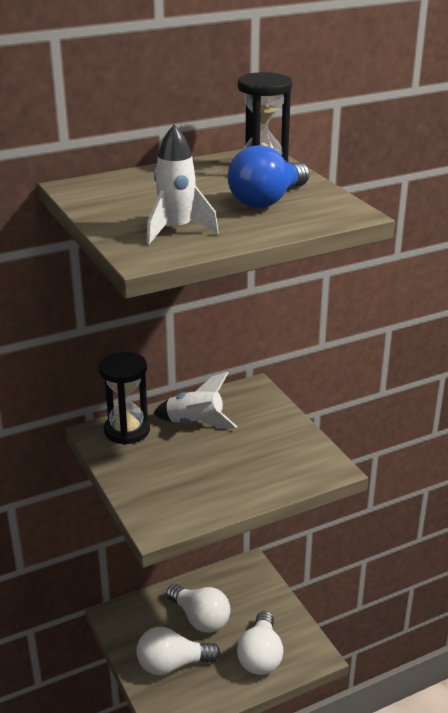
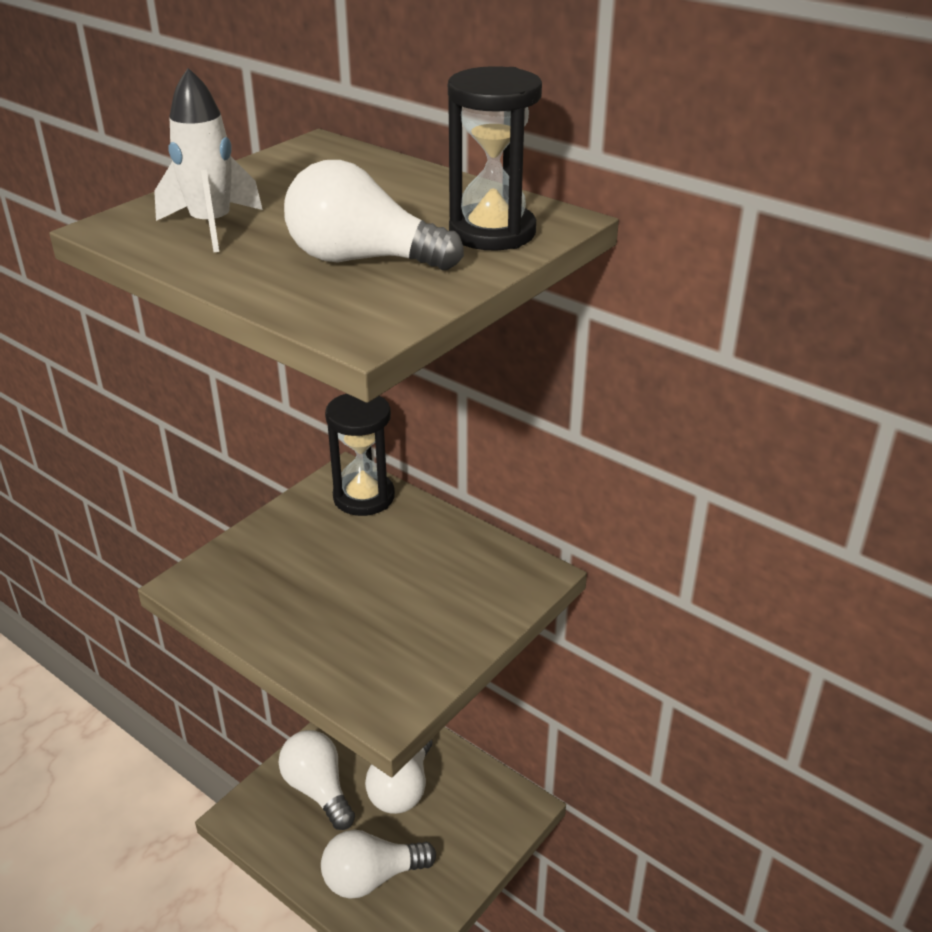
camera: 65 degrees right, 5 degrees up
(195, 423) = (414, 546): white rocket -> none
(267, 200) = (363, 259): blue light bulb -> white light bulb

